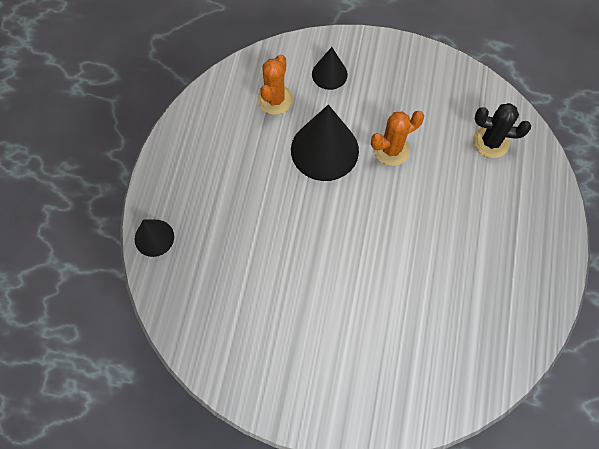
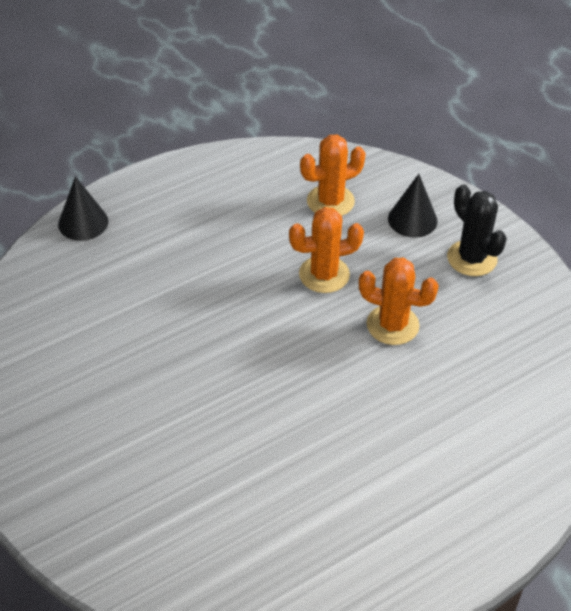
camera: 45 degrees right, 20 degrees down
(324, 150) = (324, 275): black cone -> orange cactus
(491, 142) = (514, 402): black cactus -> black cactus (472, 258)

